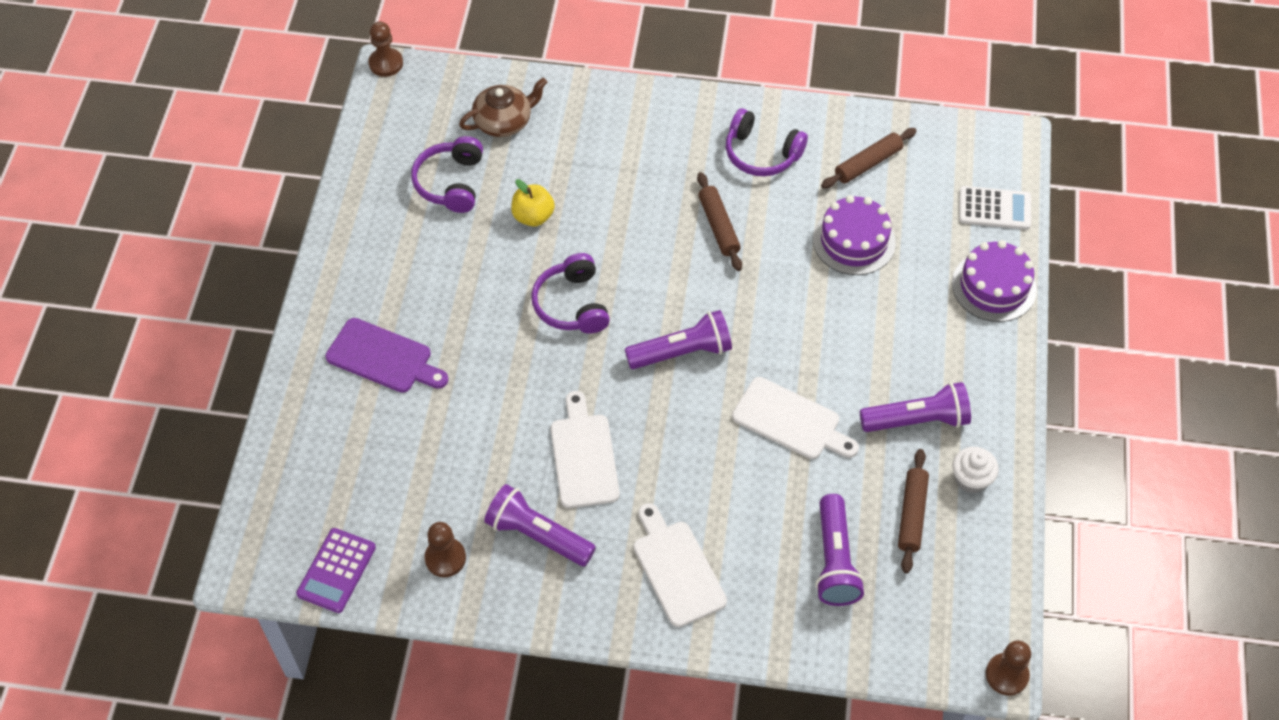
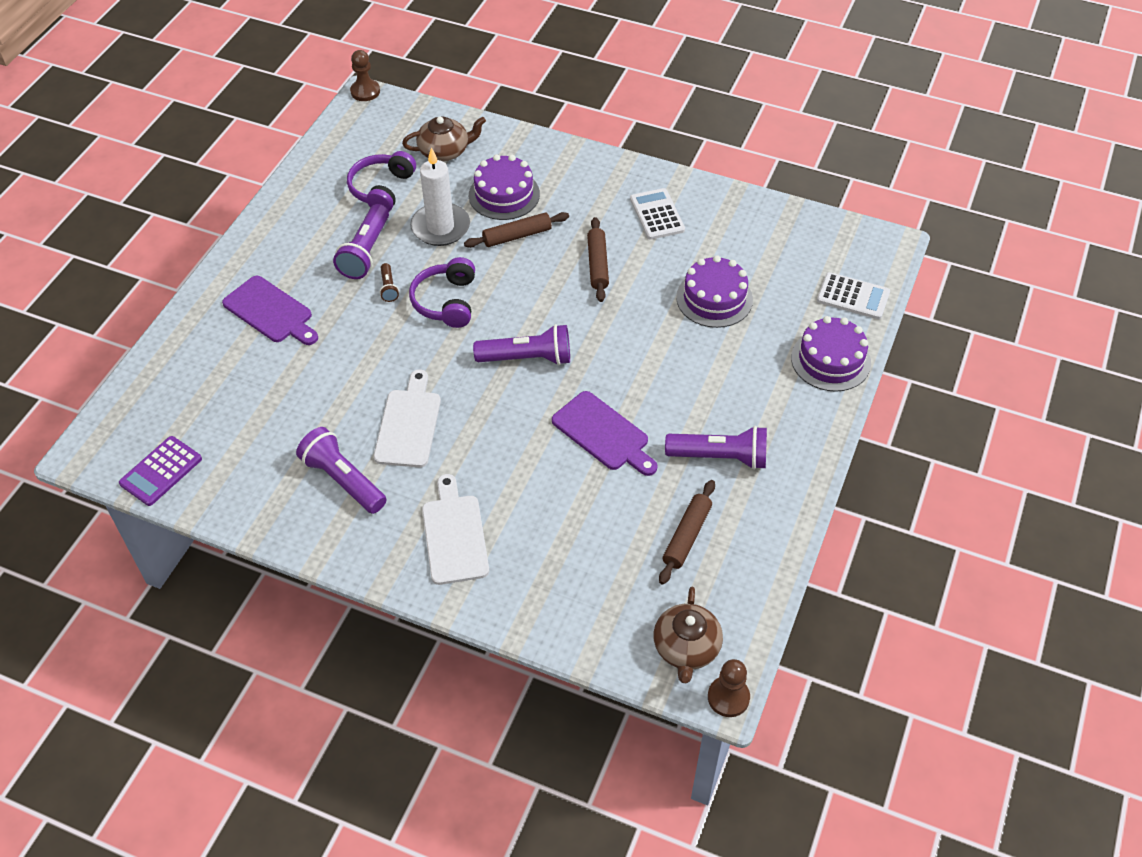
camera: 15 degrees right, 5 degrees down
(445, 558) = (256, 481): brown pawn -> none
(503, 301) = (388, 288): none -> brown flashlight
(533, 216) = (440, 227): yellow apple -> white candle
(588, 162) = (504, 194): none -> purple cake
(761, 153) = (657, 214): purple headphones -> white calculator
(791, 421) = (603, 434): white cutting board -> purple cutting board
(835, 561) = (601, 560): purple flashlight -> purple flashlight (366, 252)
(868, 164) = (749, 239): brown rolling pin -> brown rolling pin (517, 236)
(950, 633) = (686, 648): none -> brown teapot
(971, 479) = (753, 517): white cupcake -> none

